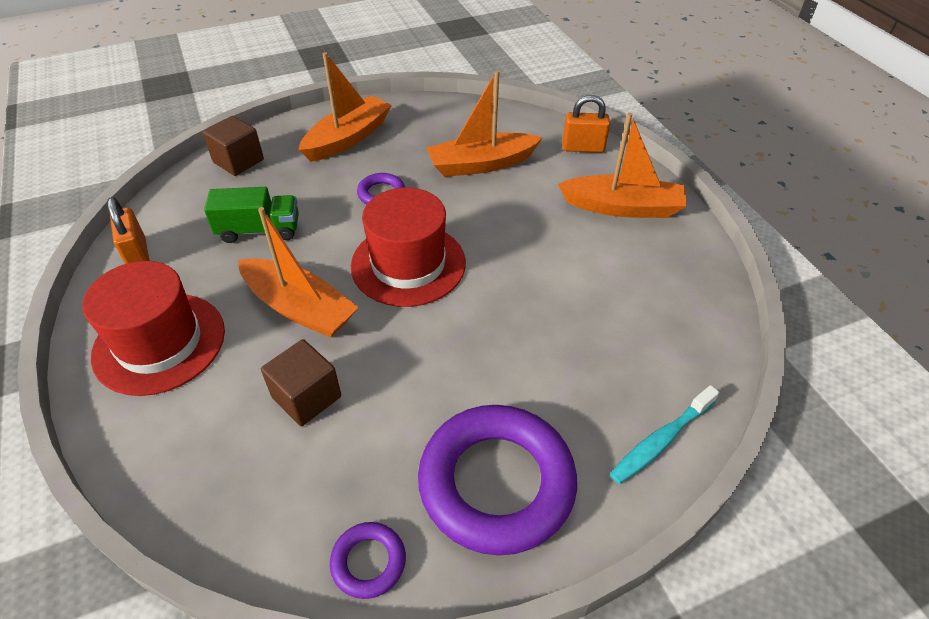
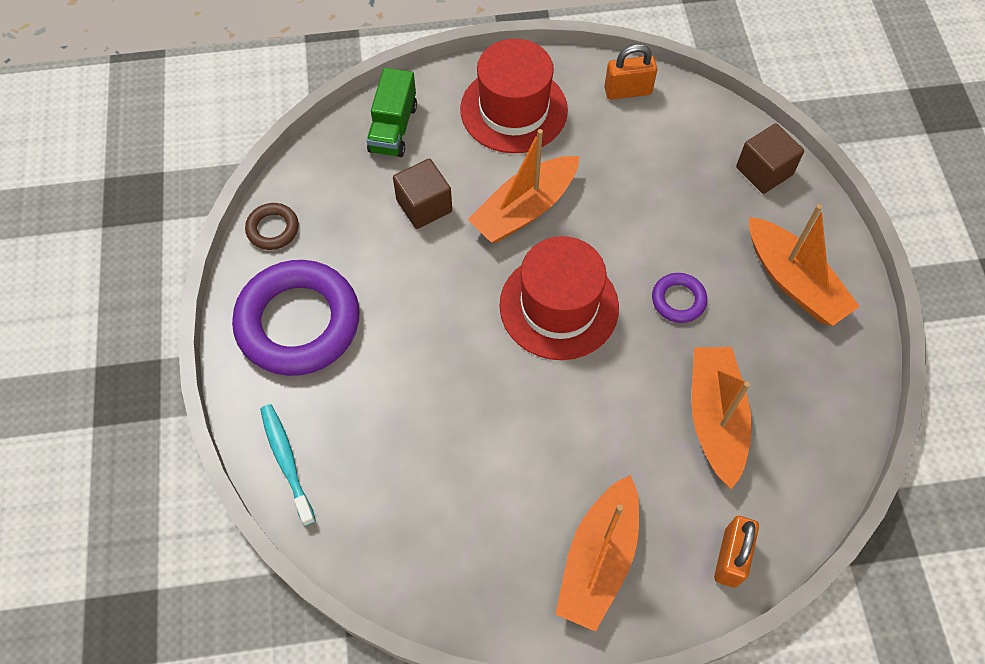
camera: 105 degrees right, 15 degrees up
(259, 230) = (641, 184): green truck -> green truck (393, 128)
(368, 562) = (273, 229): purple ring -> brown ring

